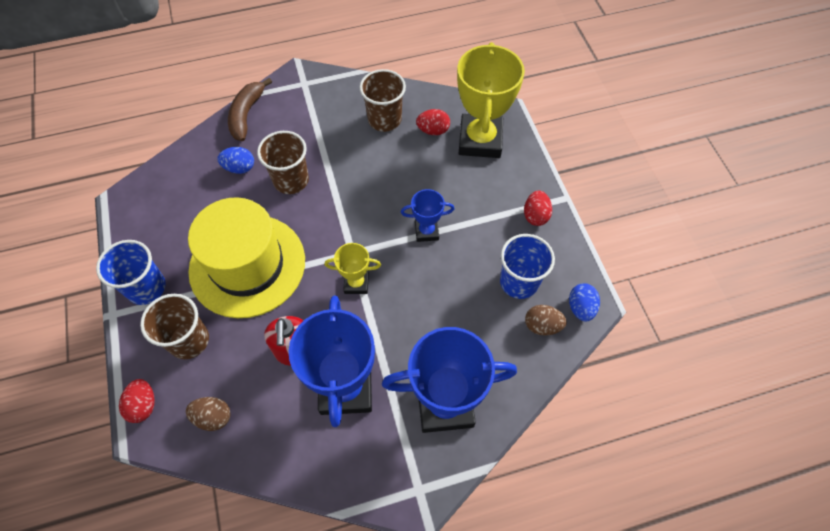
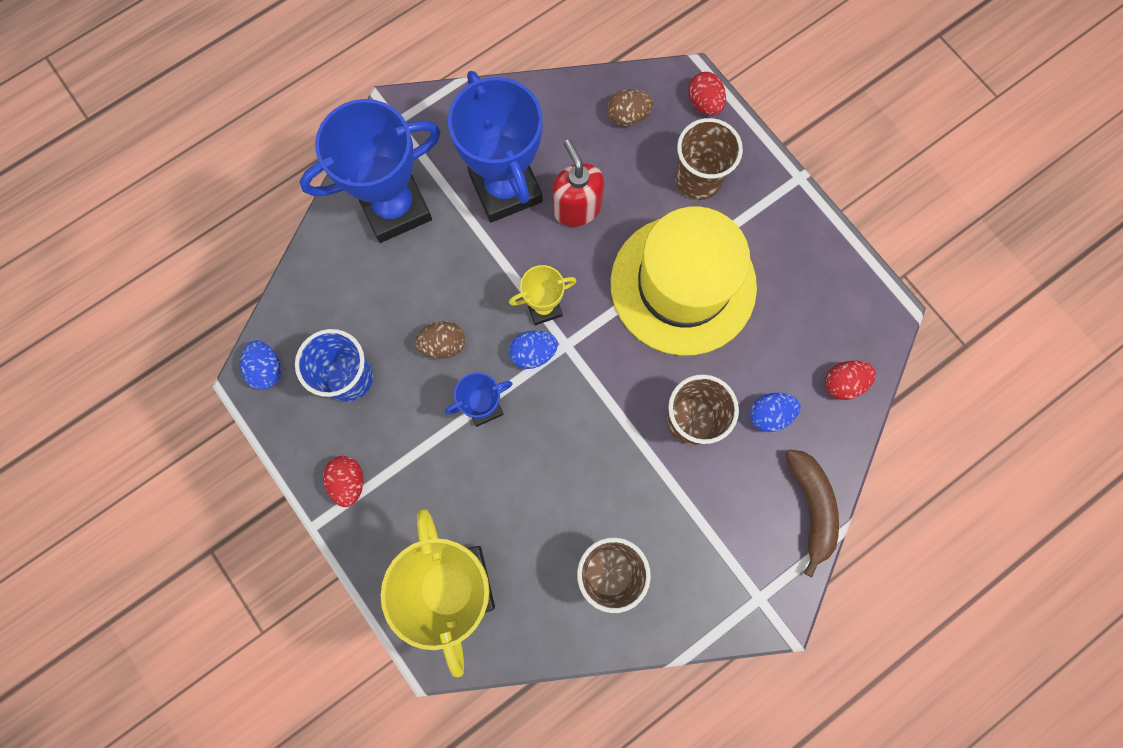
camera: 160 degrees right, 15 degrees up
(146, 288) = (782, 218): blue cup -> none
(377, 254) = (533, 353): none -> blue egg
(433, 130) = (531, 578): red egg -> red egg (843, 383)
(542, 326) = (309, 331): brown egg -> brown egg (443, 344)

